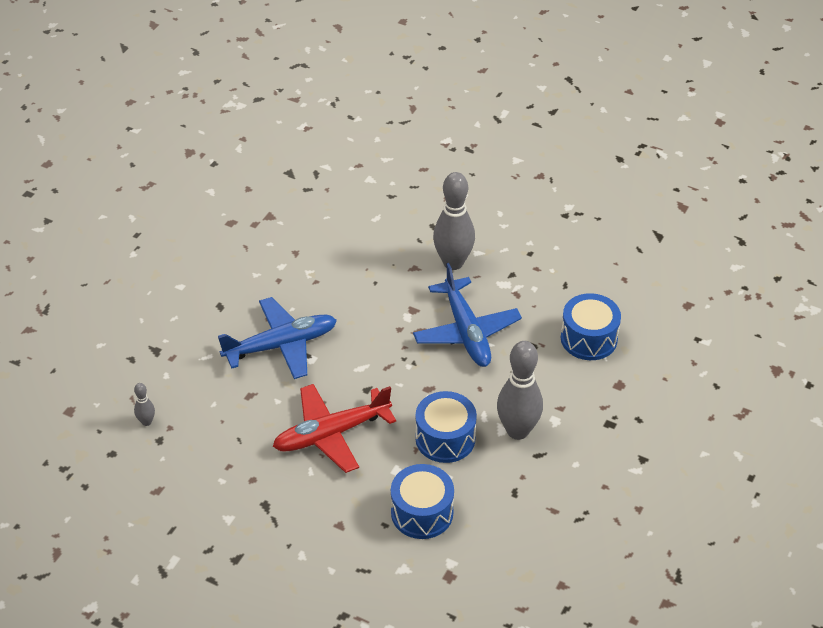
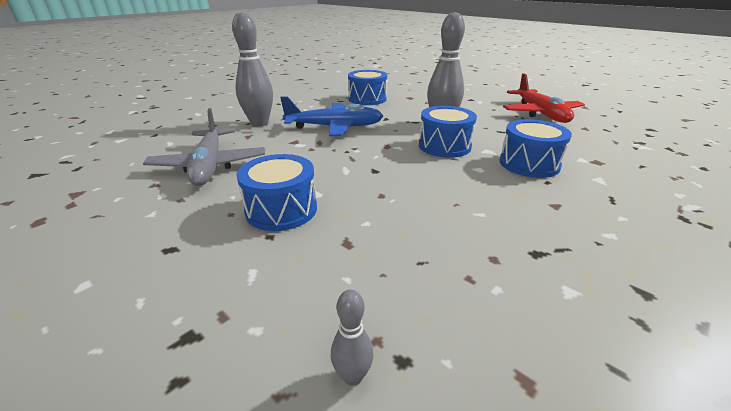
camera: 75 degrees left, 15 degrees down
(281, 345) = (281, 210): blue plane -> blue drum
(331, 434) = (427, 194): red plane -> red plane (540, 113)
(338, 270) = (209, 165): none -> grey plane

